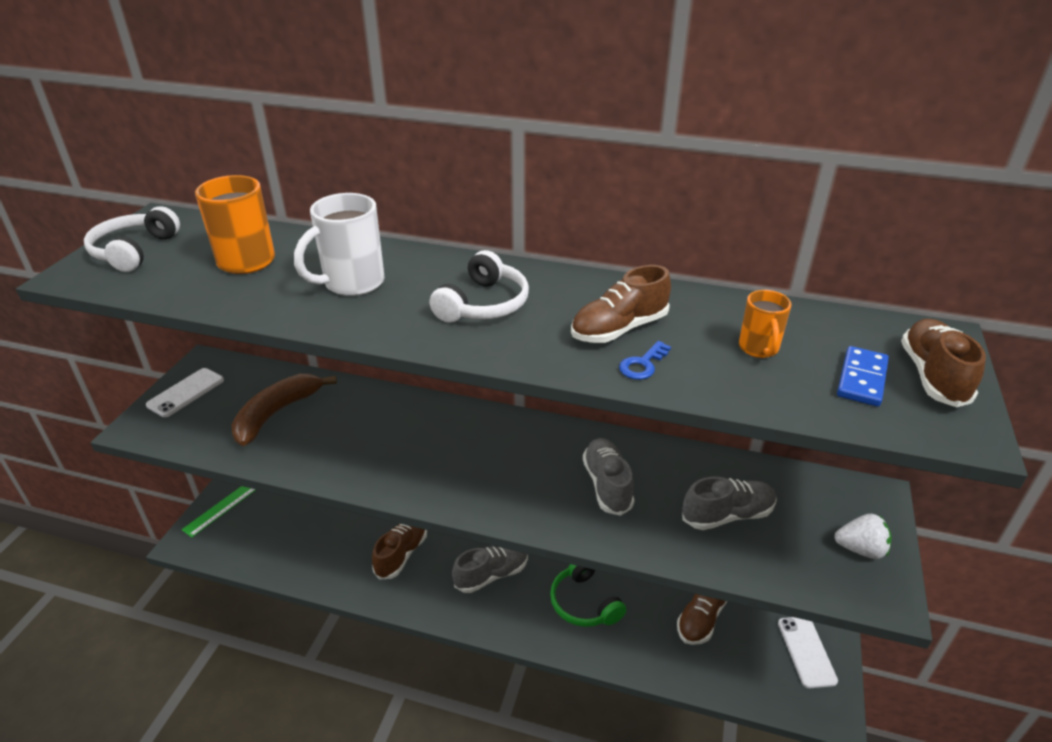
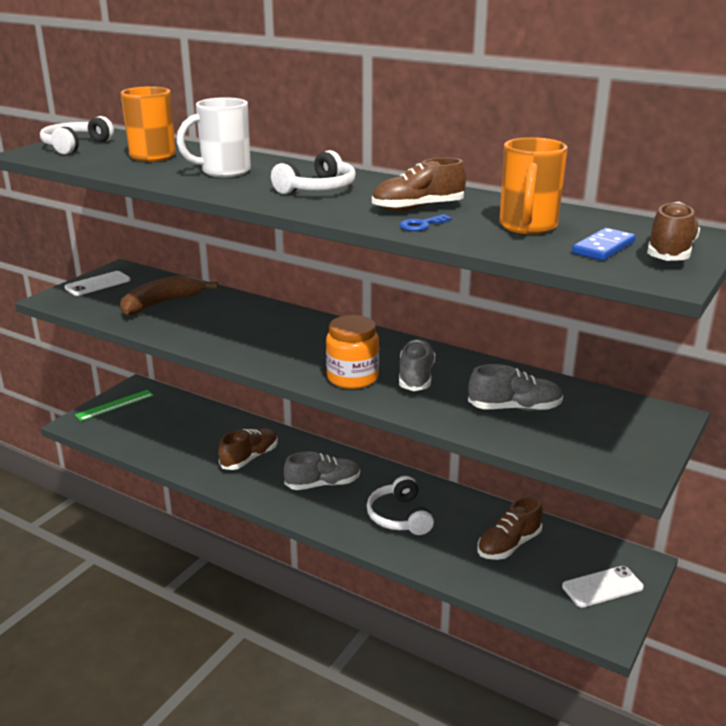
camera: 15 degrees right, 10 degrees down
(541, 500) = (352, 378): none -> orange jar
(584, 602) = (399, 516): green headphones -> white headphones
(759, 349) = (527, 227): orange mug -> orange mug, size x1.68
(806, 651) = (602, 587): white phone -> white phone turned 60 degrees clockwise
(860, 549) = (629, 445): white strawberry -> none

